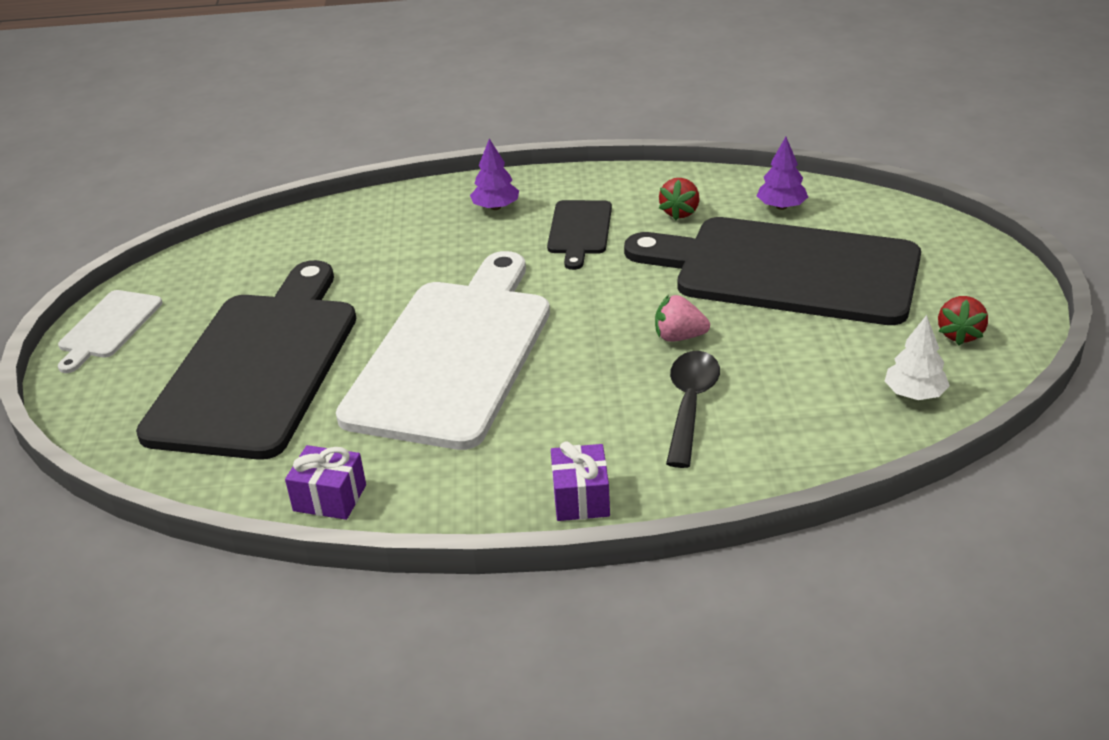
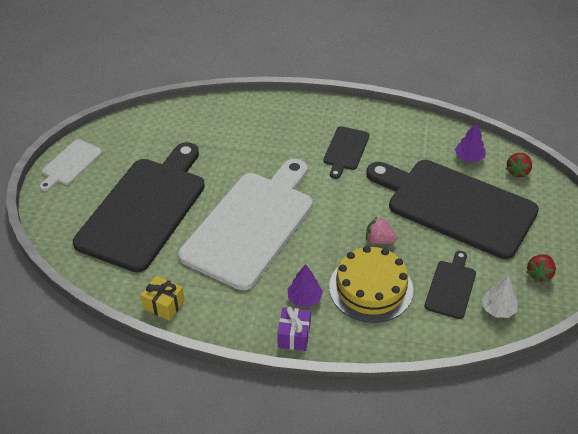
camera: 10 degrees right, 10 degrees up
(330, 498) = (164, 305): purple gift -> yellow gift
(495, 207) = (302, 122): purple tree -> purple tree (304, 298)
(680, 212) = (408, 149): red strawberry -> red strawberry (518, 171)
(690, 404) = (371, 288): black spoon -> yellow cake
(824, 378) = (451, 287): none -> black cutting board

